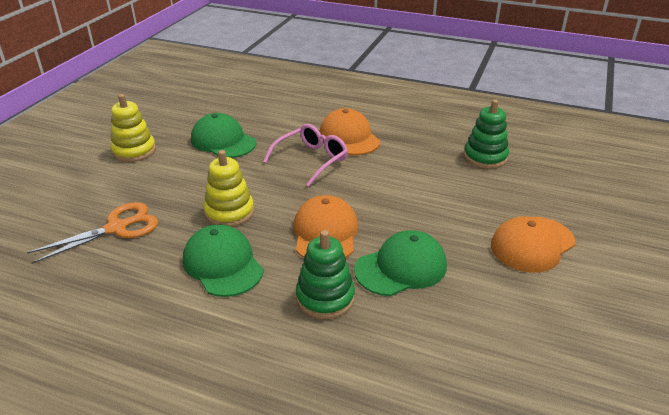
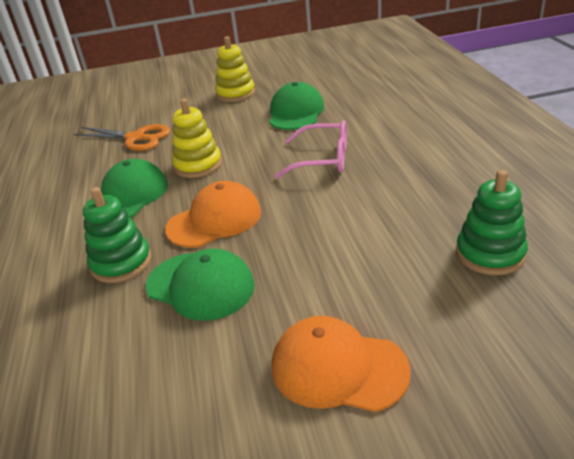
camera: 60 degrees right, 0 degrees up
(349, 137) = (392, 157): orange cap -> none

